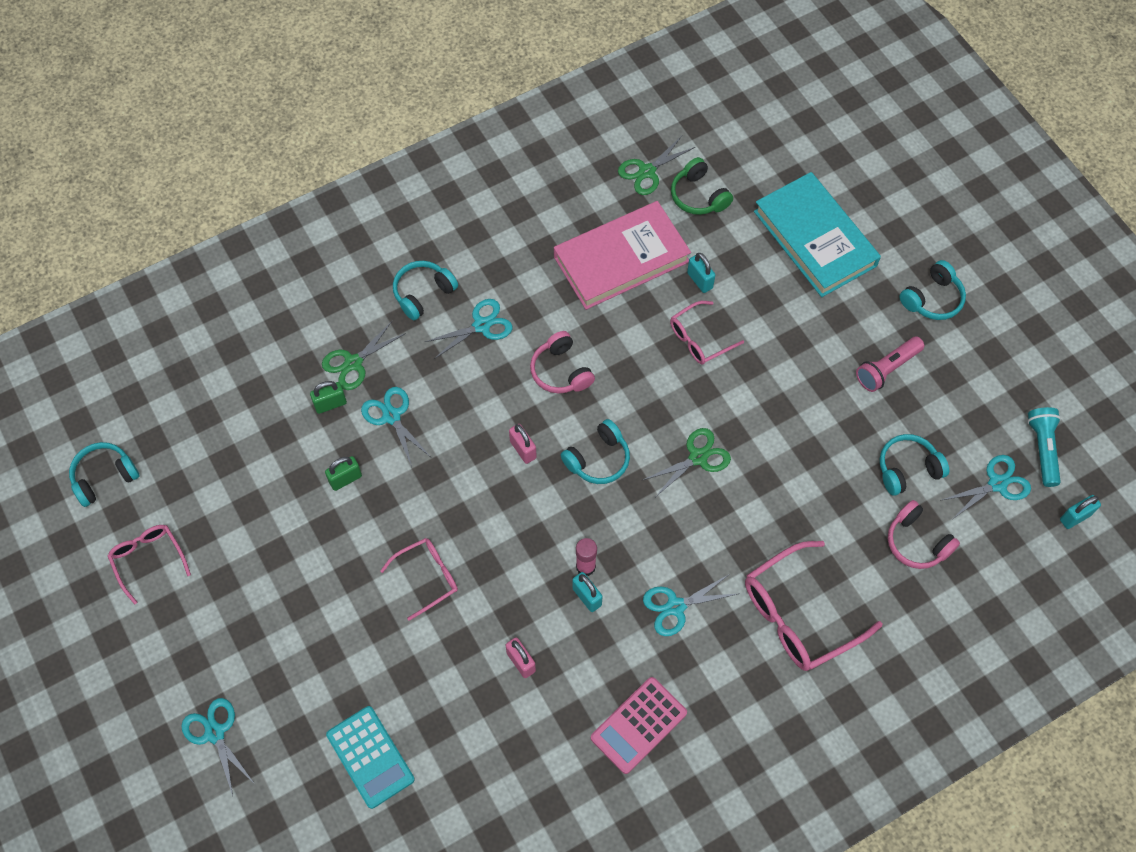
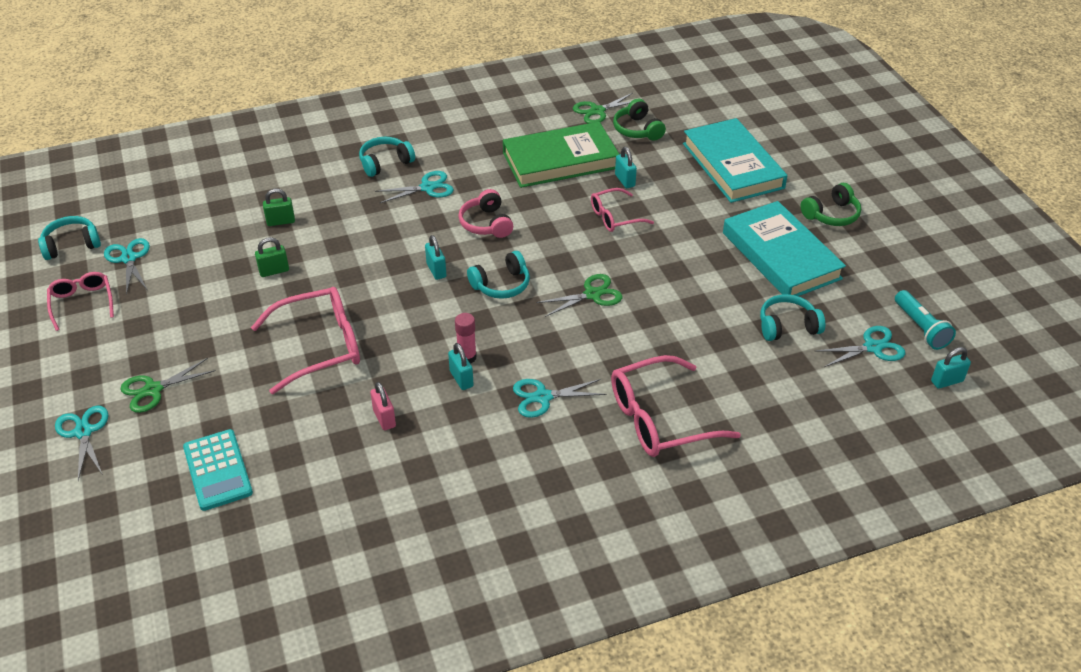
camera: 10 degrees right, 20 degrees down
(353, 363) = (310, 198): green scissors -> green scissors (153, 390)
(391, 416) = (330, 235): turquoise scissors -> turquoise scissors (129, 258)
(427, 577) = (320, 346): pink glasses -> pink glasses, size x1.71
(523, 449) = (436, 270): pink padlock -> turquoise padlock
(621, 259) = (560, 160): pink book -> green book
(639, 725) = (481, 482): pink calculator -> none
(887, 369) = (781, 255): pink flashlight -> turquoise book
(917, 542) = (787, 380): pink headphones -> none
(932, 298) = (831, 214): turquoise headphones -> green headphones
(1042, 449) = (920, 328): turquoise flashlight -> turquoise flashlight turned 150 degrees clockwise

